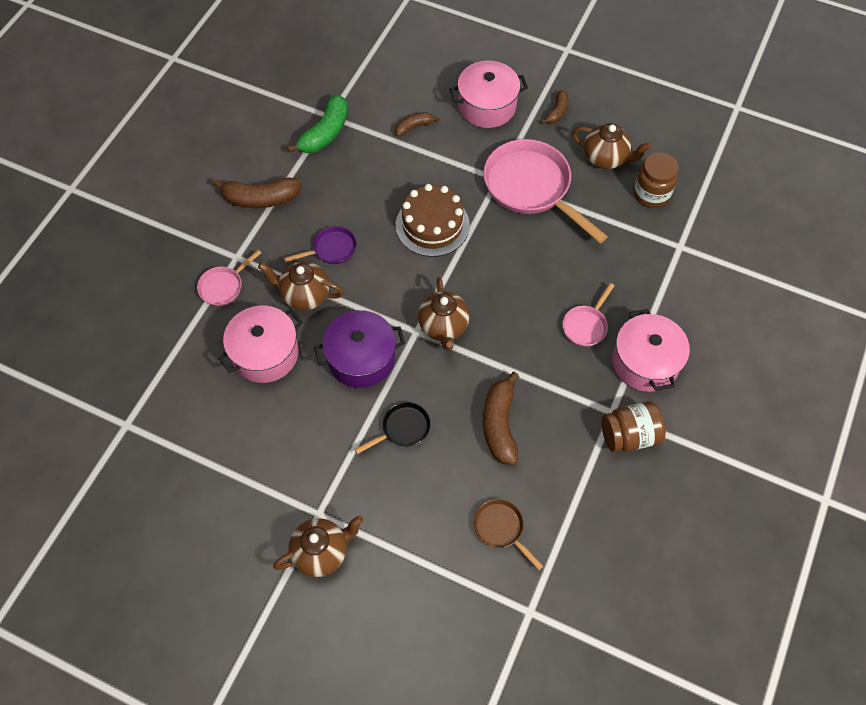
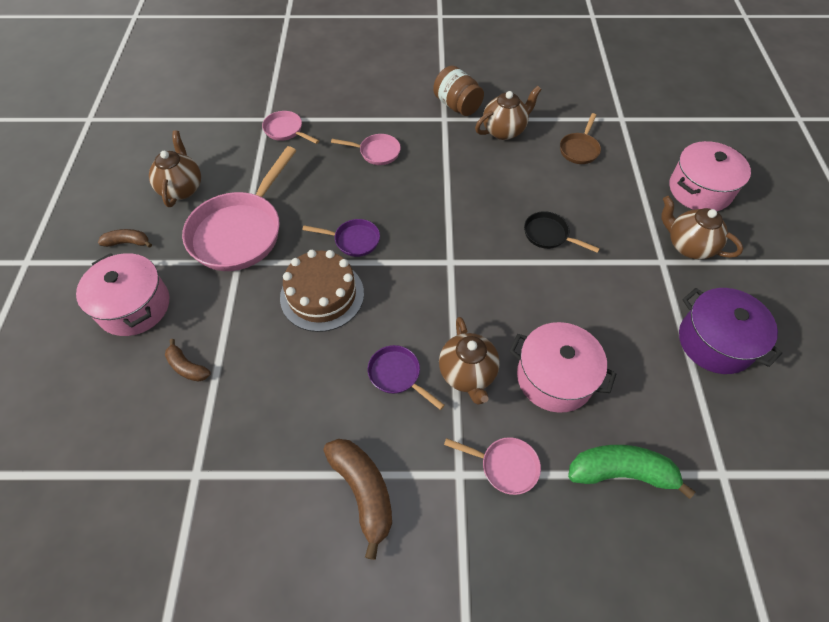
camera: 115 degrees left, 5 degrees down
(325, 133) = (227, 465): green banana -> green banana (621, 472)
(361, 358) = (505, 292): purple pot -> purple pot (715, 342)
(443, 327) = (433, 243): brown teapot -> brown teapot (504, 131)
(479, 266) = (353, 240): none -> purple pan
(500, 424) = (499, 176): brown banana -> none
(645, 362) = (390, 112): pink pot -> pink pot (700, 190)
(651, 194) = (215, 148): brown jar -> none
(654, 257) = (286, 130): none -> pink pan

